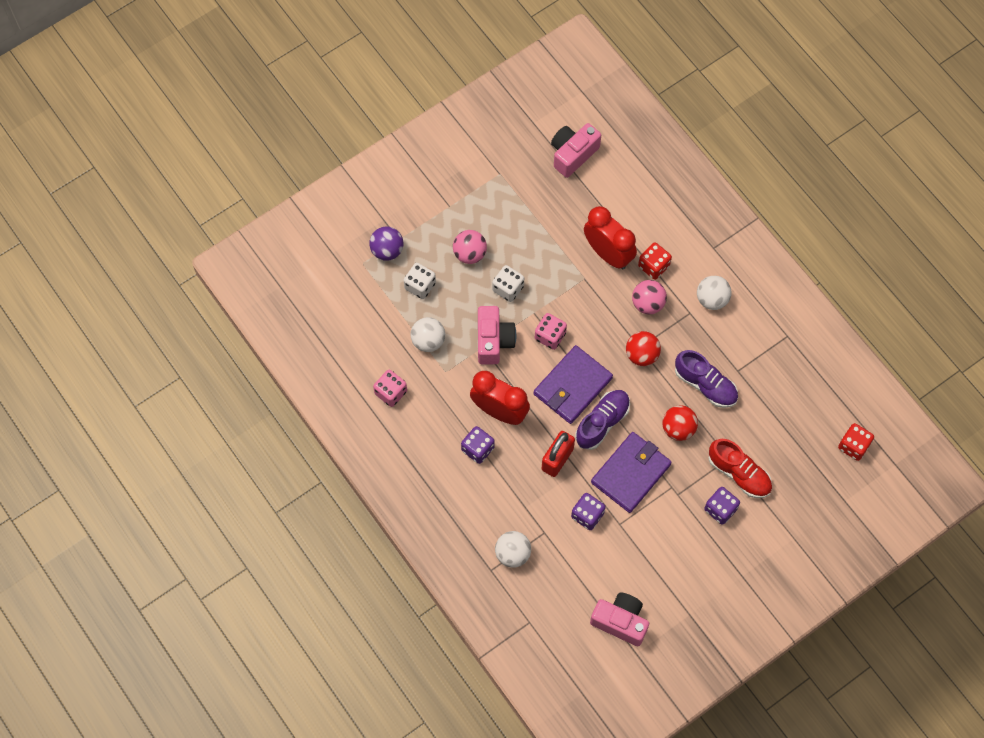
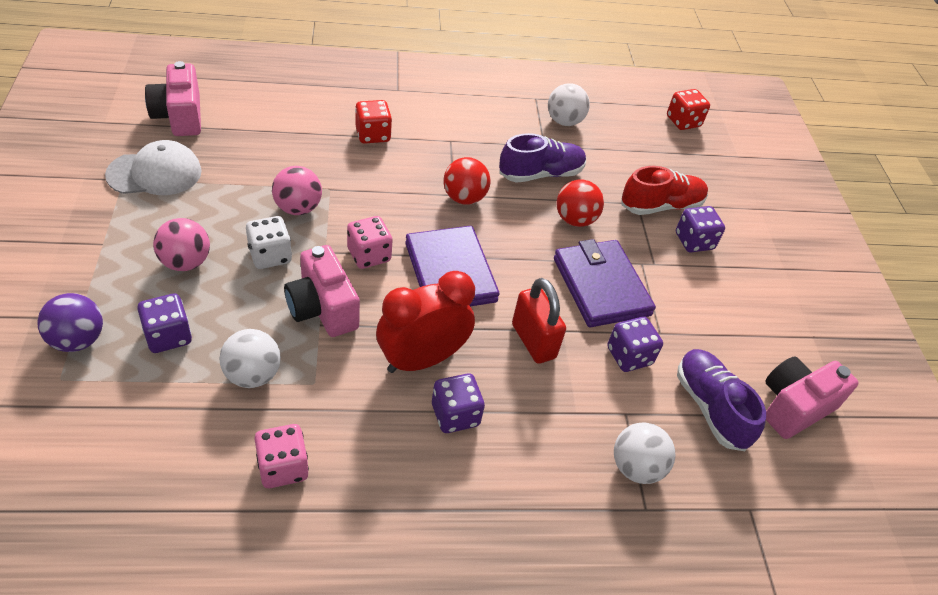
camera: 65 degrees left, 20 degrees down
(420, 286) = (168, 336): white dice -> purple dice
(493, 341) = (322, 308): pink camera -> pink camera turned 150 degrees counterclockwise
(517, 184) = (155, 173): none -> white cap
(602, 422) = (518, 274): purple shoe -> purple shoe (710, 407)
(608, 254) = (322, 156): red clock -> none
(648, 303) = (410, 161): pink ball -> pink ball (298, 208)
(712, 299) = (450, 119): white ball -> white ball (564, 121)

